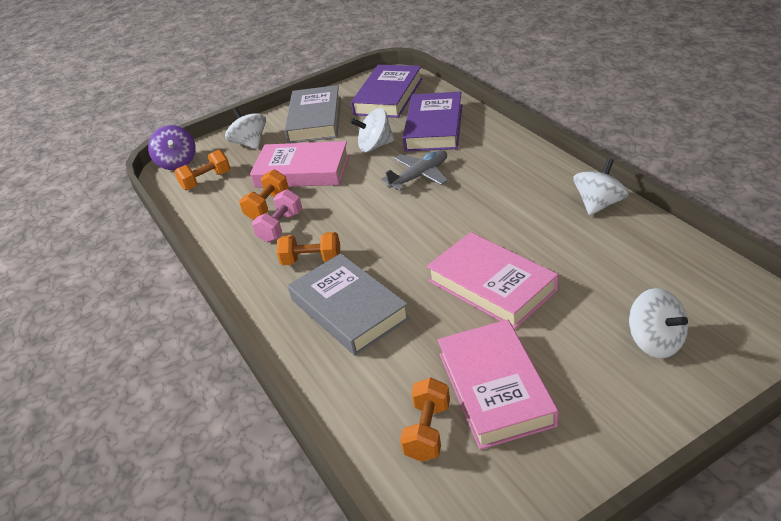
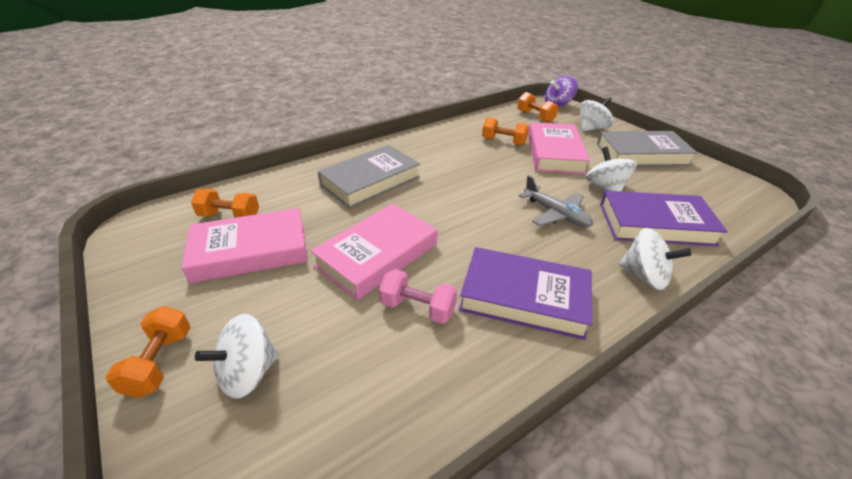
camera: 80 degrees right, 0 degrees up
(280, 227) = (476, 148): pink dumbbell -> pink dumbbell (418, 308)
(312, 260) = (432, 163): orange dumbbell -> orange dumbbell (160, 362)
(388, 96) = (709, 193): purple book -> purple book (524, 297)
(599, 204) = (511, 358): white spinning top -> white spinning top (644, 276)

